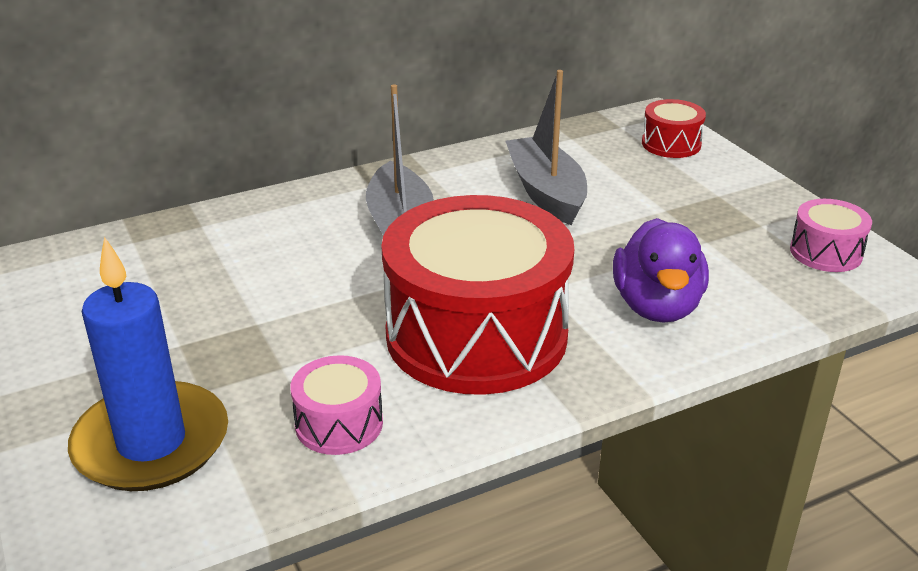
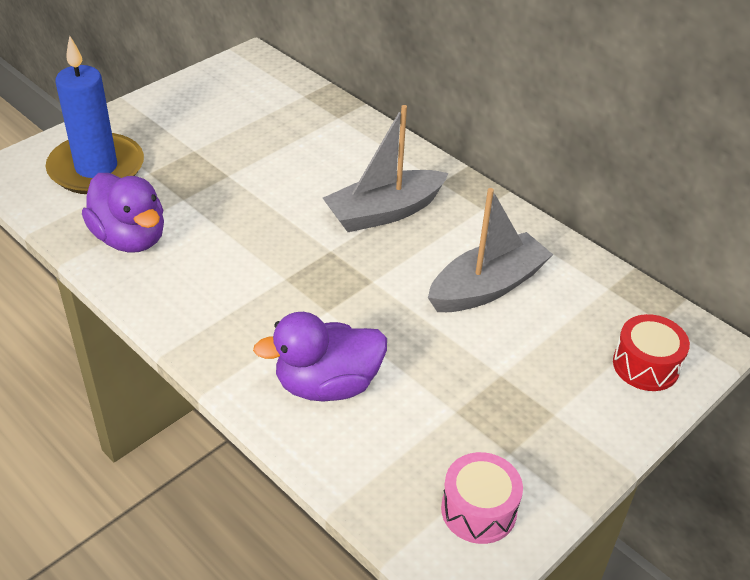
camera: 70 degrees right, 10 degrees up
(339, 424) = (130, 238): pink drum -> purple duck
(476, 335) = (249, 283): red drum -> none

